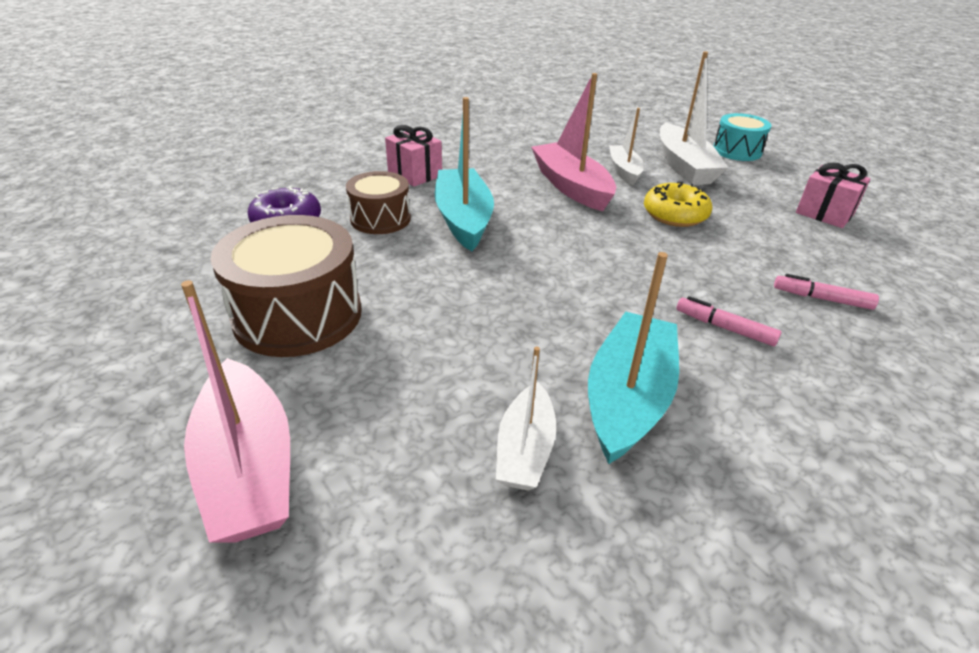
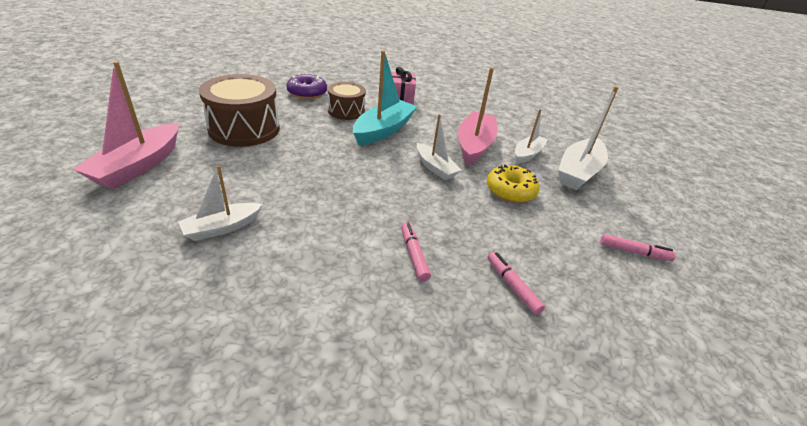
camera: 40 degrees right, 0 degrees up
(583, 230) = (435, 168): none -> white boat
(628, 398) = (299, 244): turquoise boat -> none
(737, 151) = (646, 184): turquoise drum -> none
(824, 213) = (634, 252): pink gift -> pink marker

